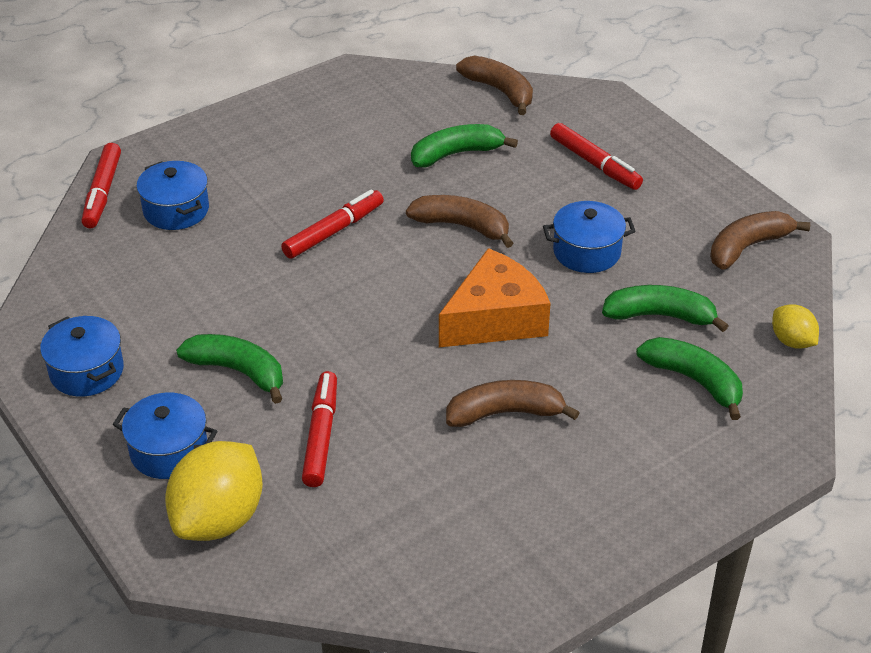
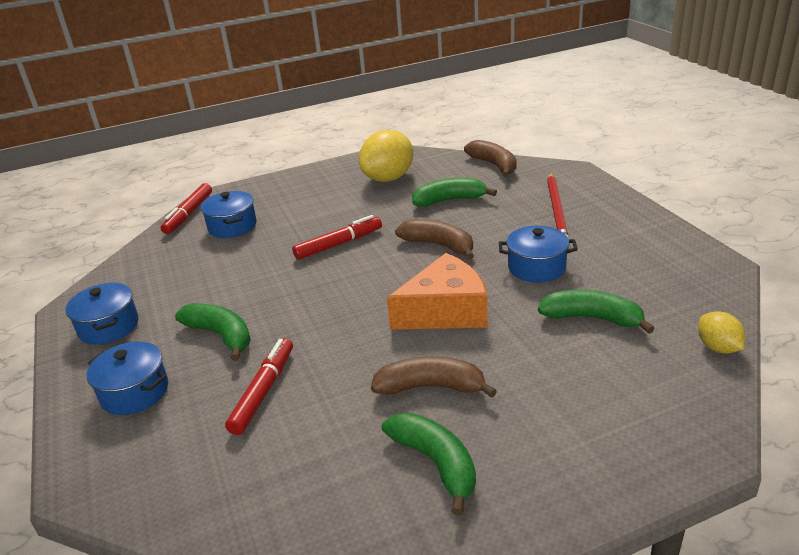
camera: 15 degrees right, 10 degrees down
(219, 519) = (143, 454): yellow lemon -> yellow lemon (388, 178)
(594, 163) = (556, 209): red marker -> red pencil
(694, 381) = (616, 374): green banana -> green banana (436, 463)
(747, 247) = (680, 271): brown banana -> none

